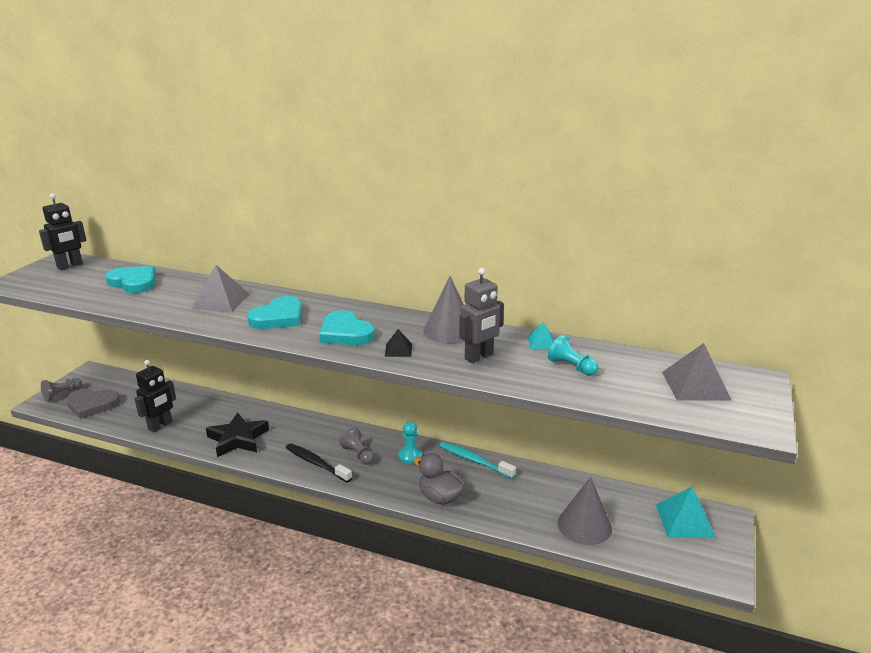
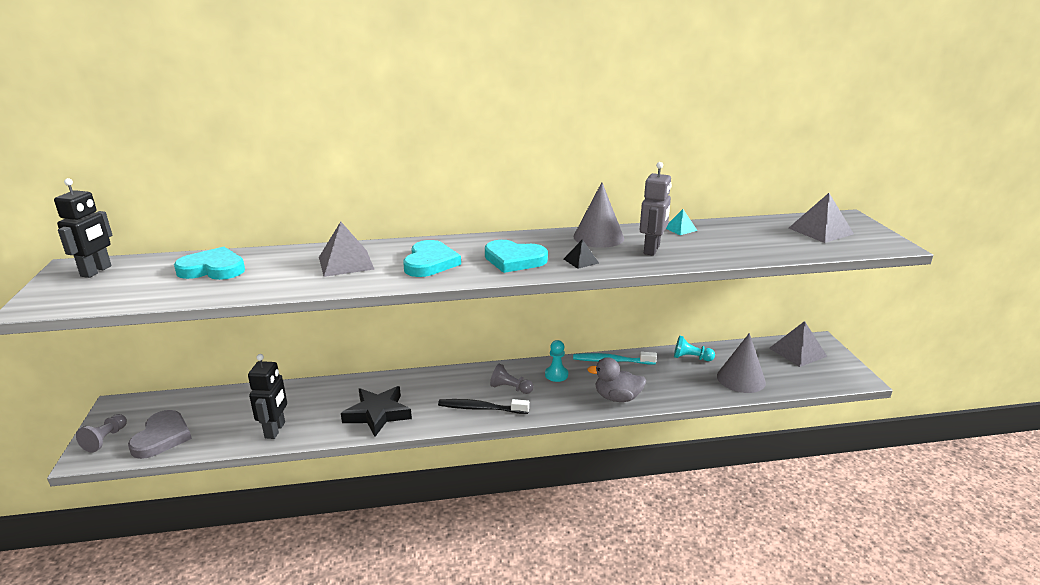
camera: 30 degrees left, 0 degrees up
(92, 405) = (162, 437): grey heart -> grey heart turned 60 degrees counterclockwise
(571, 367) = (727, 239): turquoise pawn -> turquoise pawn (691, 358)
(684, 520) = (797, 352): turquoise pyramid -> grey pyramid

